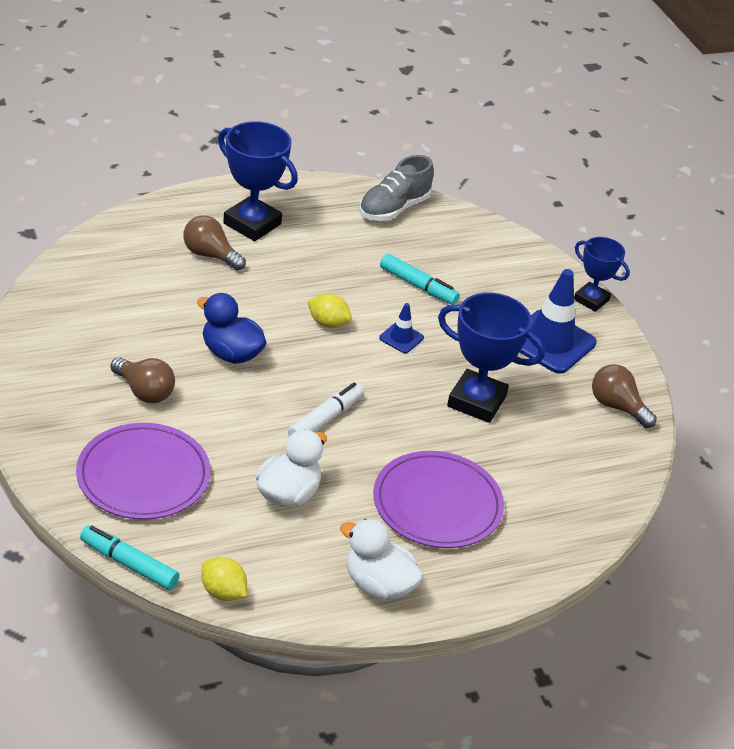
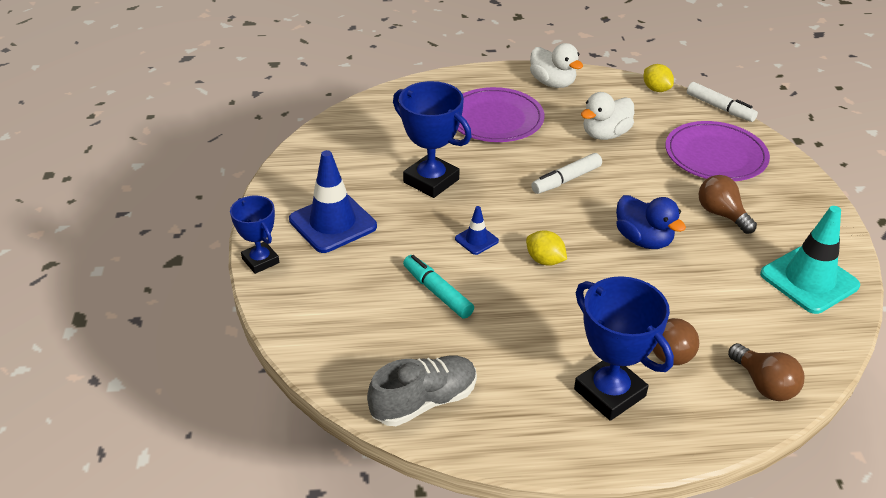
camera: 160 degrees left, 0 degrees up
(63, 327) = (809, 280): none -> turquoise traffic cone
(129, 564) = (719, 108): turquoise marker -> white marker
(617, 407) = (311, 166): brown light bulb -> brown light bulb (764, 384)

